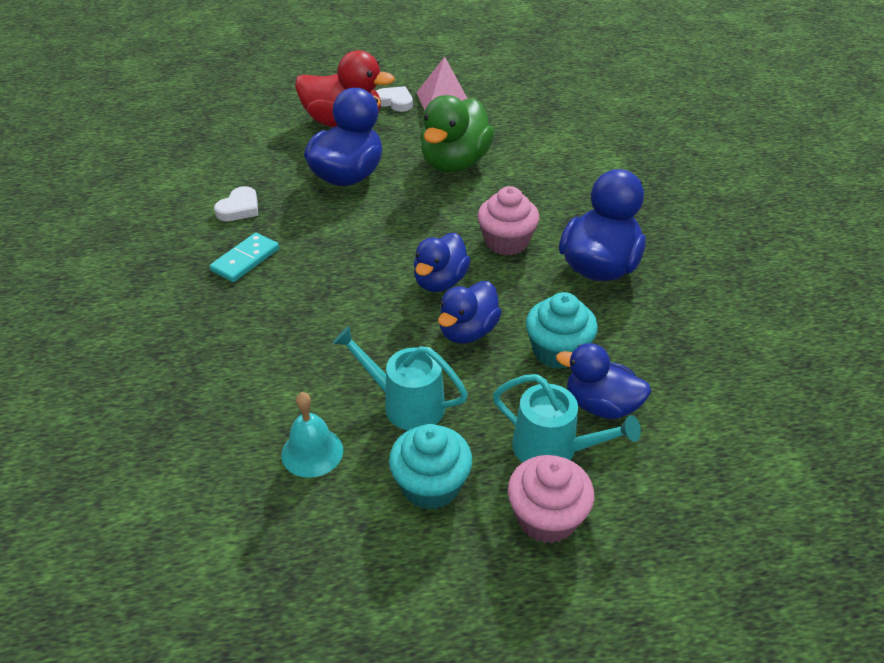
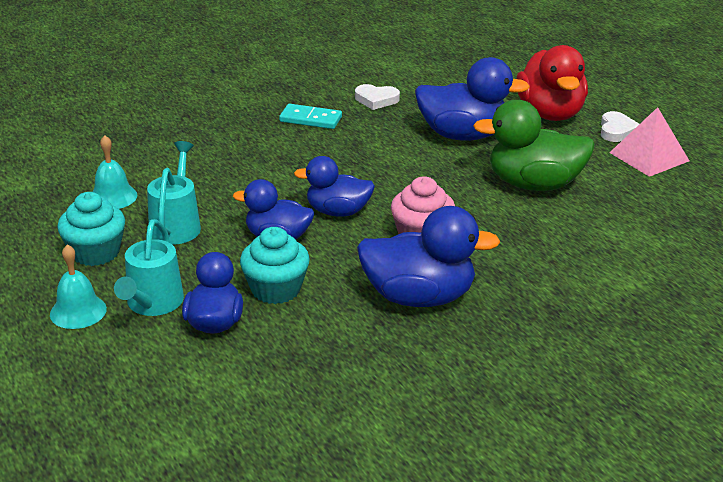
camera: 70 degrees right, 10 degrees down
(546, 517) = (78, 311): pink cupcake -> turquoise bell

